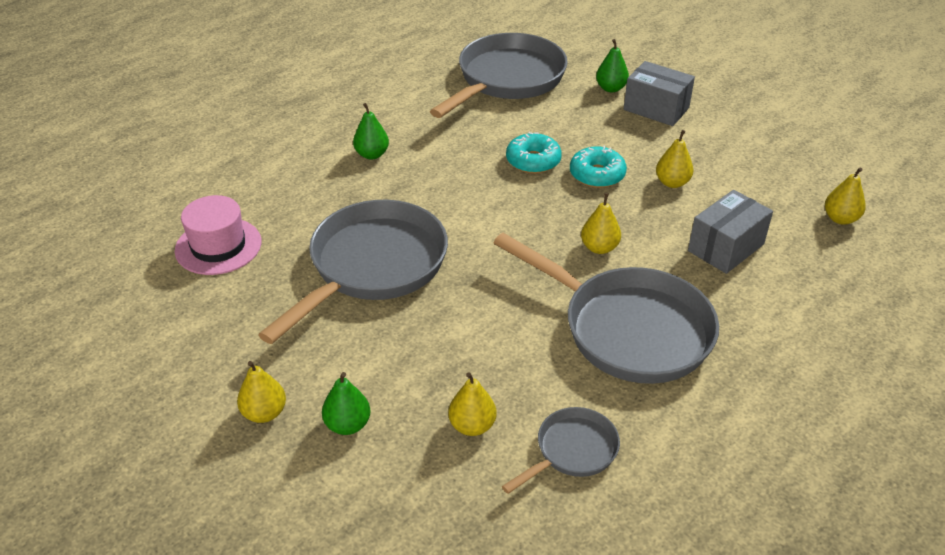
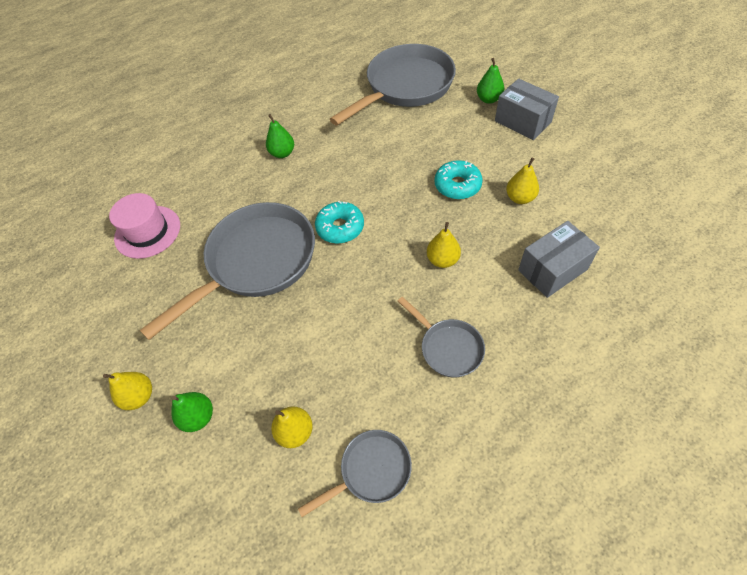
camera: 15 degrees right, 15 degrees up
(533, 161) = (408, 168): turquoise donut -> turquoise donut (340, 227)
(628, 329) = (448, 347): grey pan -> grey pan, size x0.49
(840, 219) = (664, 248): yellow pear -> none

